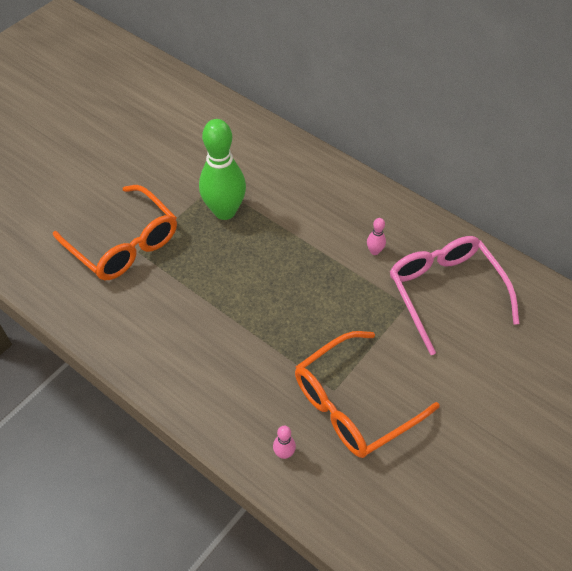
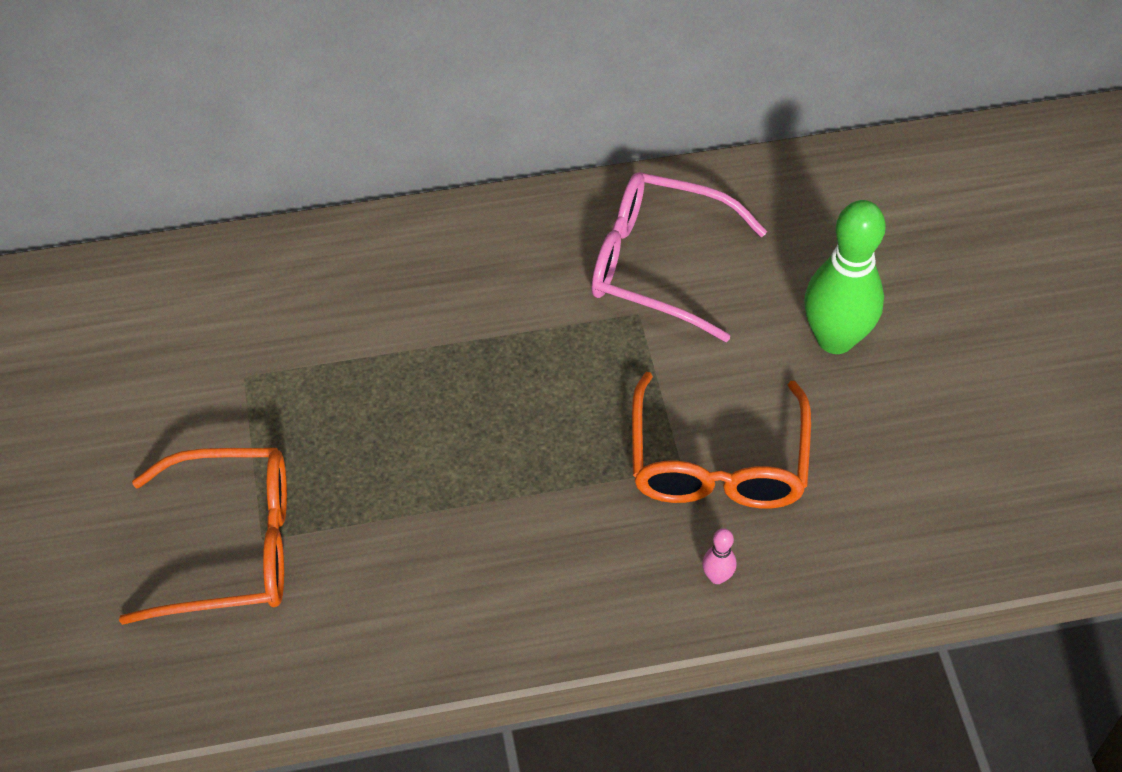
camera: 50 degrees left, 0 degrees up
(225, 211) = (302, 396): green bowling pin -> green bowling pin (835, 339)
(374, 251) = (533, 287): pink bowling pin -> none

